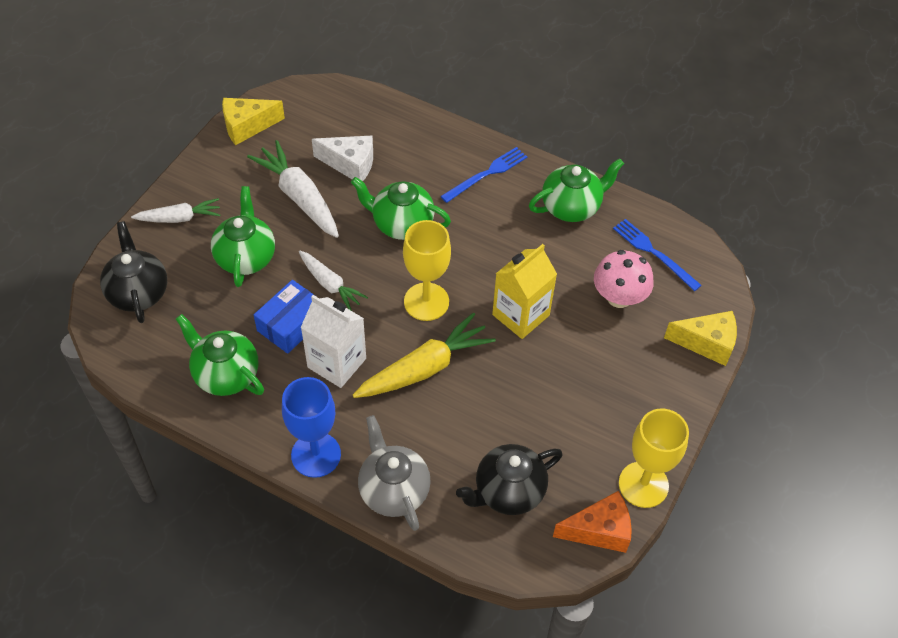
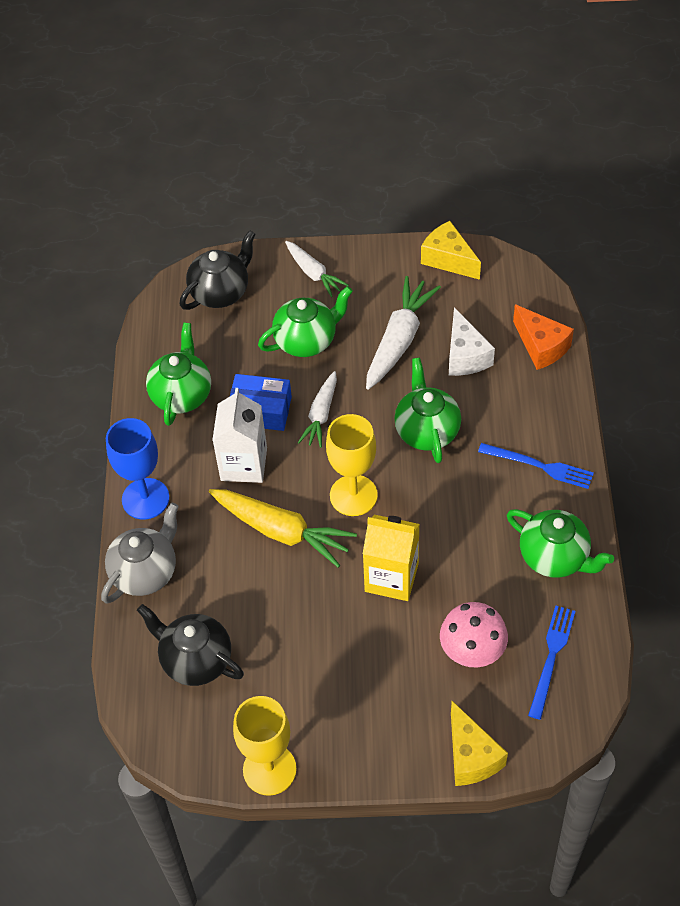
camera: 65 degrees right, 0 degrees up
(599, 530) = (199, 753): orange cheese -> orange cheese (541, 346)

